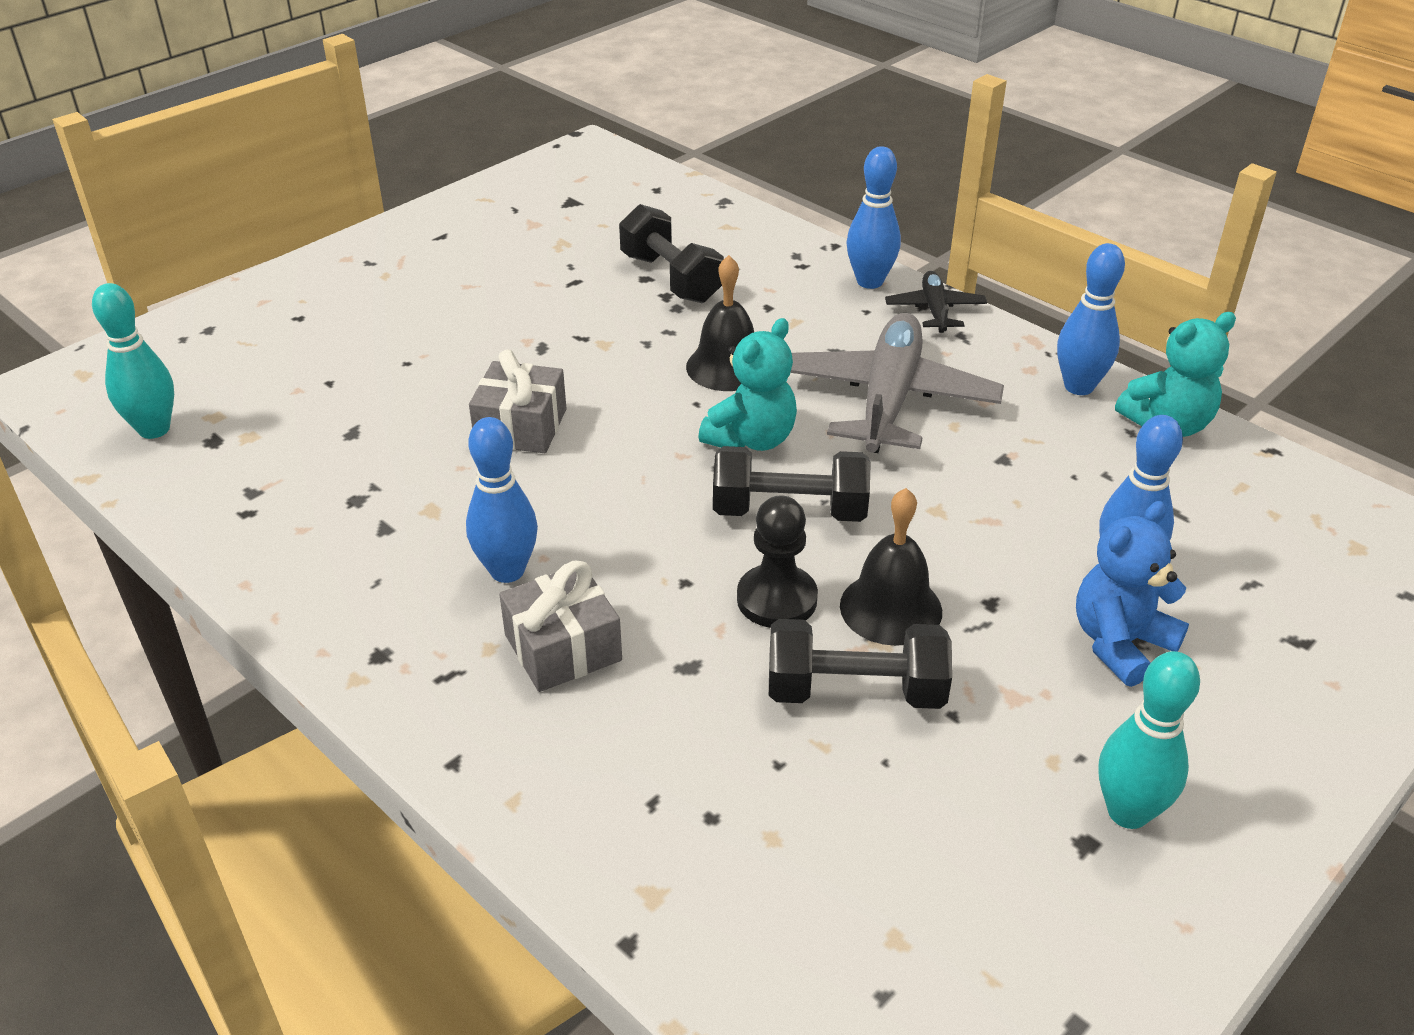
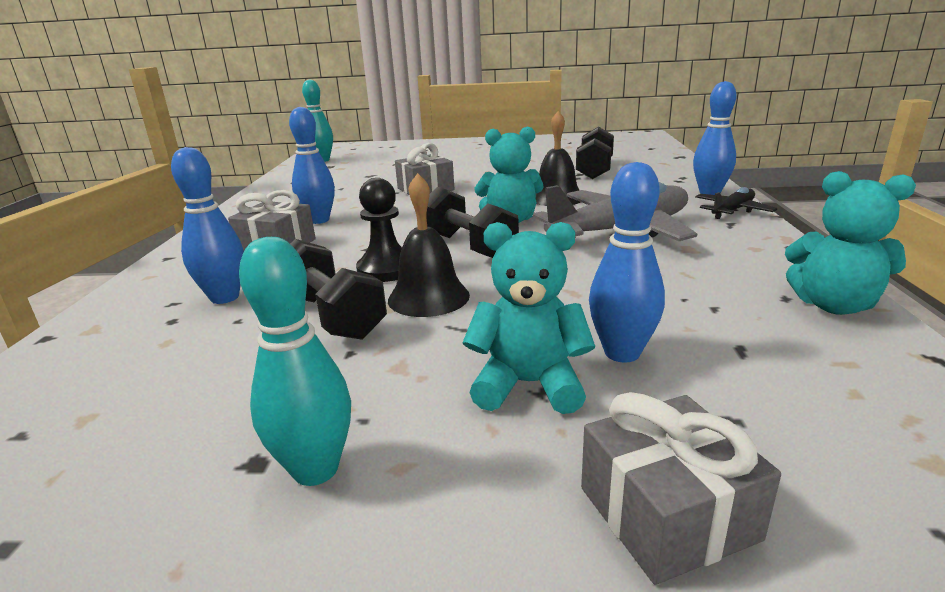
camera: 50 degrees right, 15 degrees down
(1079, 386) = (782, 265): blue bowling pin -> blue bowling pin (225, 297)
(1120, 643) = (529, 385): blue teddy bear -> turquoise teddy bear
(1312, 676) = (667, 513): none -> grey gift

